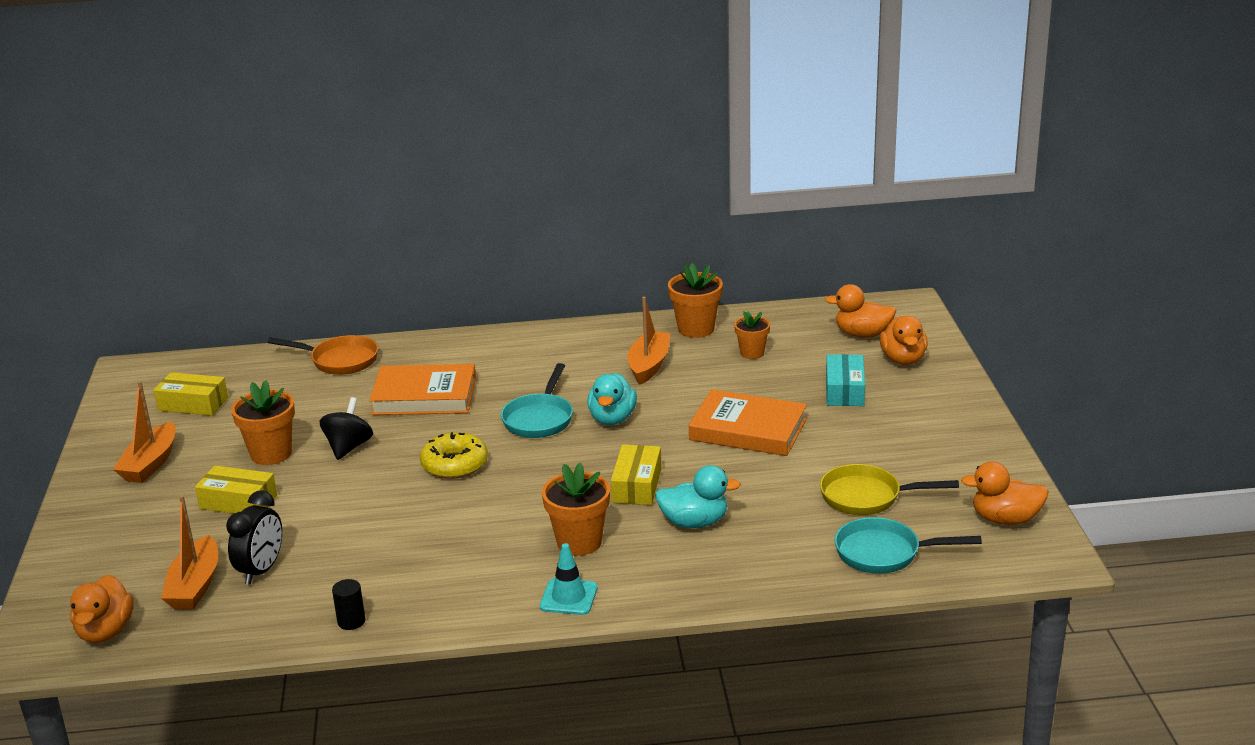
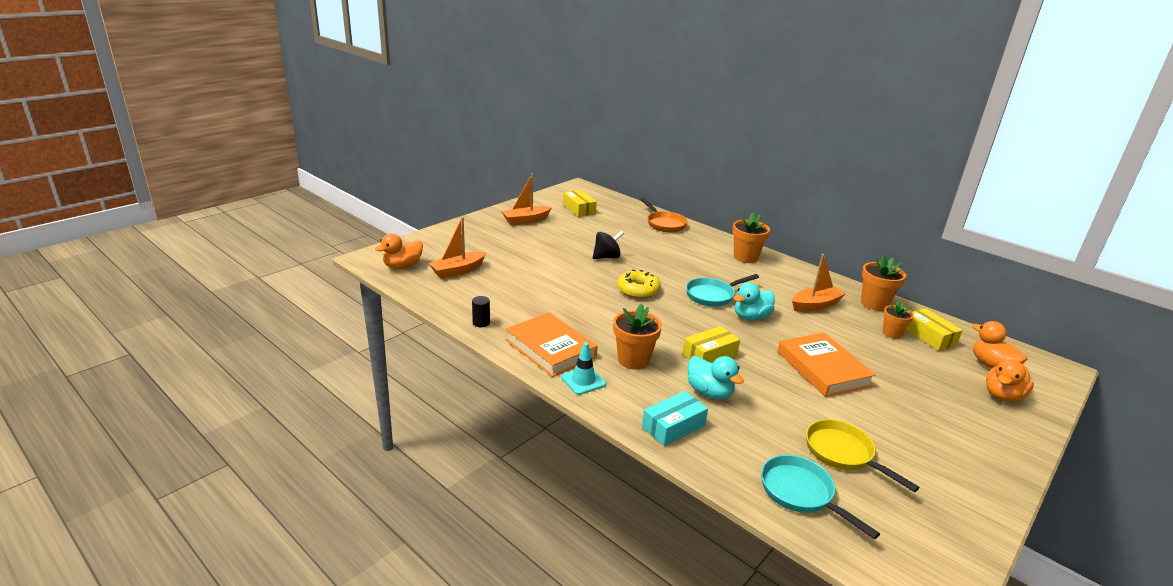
camera: 45 degrees right, 0 degrees up
(238, 502) = (528, 251): yellow box -> yellow box (929, 336)
(261, 570) = (488, 281): black clock -> none
(271, 454) = (573, 242): orange flower pot -> orange flower pot (745, 257)
(424, 396) = (675, 256): orange book -> orange book (550, 348)
(844, 390) = (926, 387): turquoise box -> turquoise box (673, 426)
(1005, 519) = (933, 542): orange duck -> none

